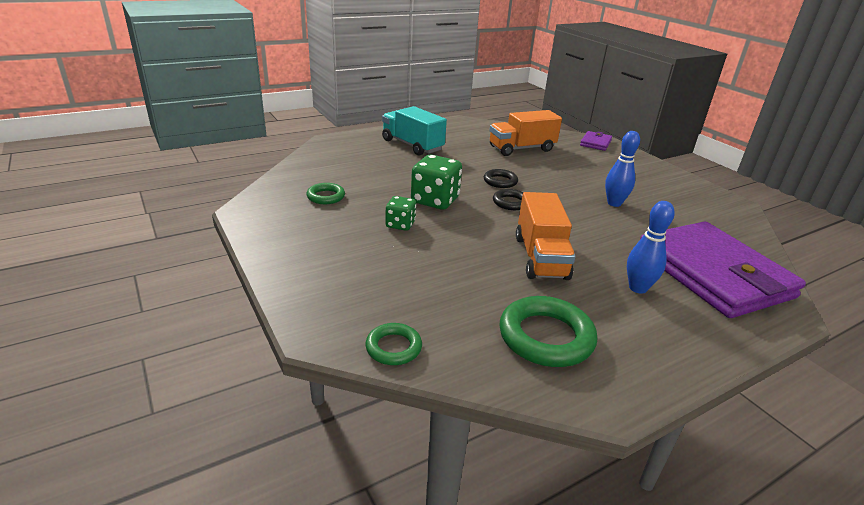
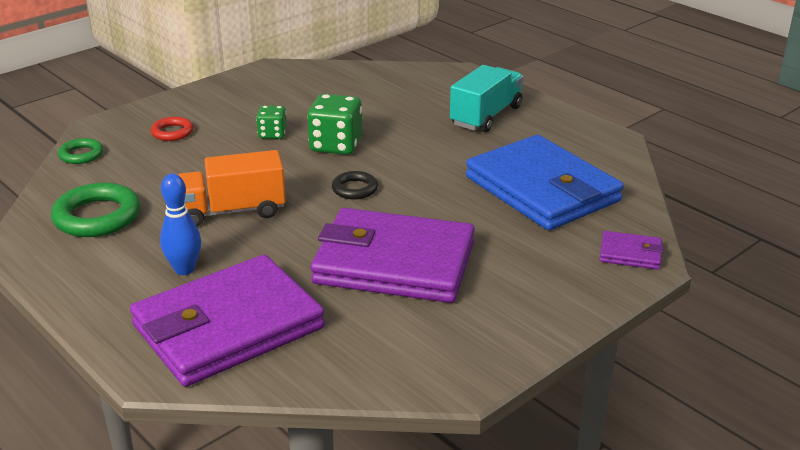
camera: 80 degrees right, 0 degrees up
(326, 197) = (314, 93): green ring -> none
(366, 278) = (172, 132): none -> red ring
(500, 181) = (412, 179): black ring -> none
(521, 149) = (542, 189): orange truck -> blue wallet
(614, 203) = (394, 263): blue bowling pin -> purple wallet

